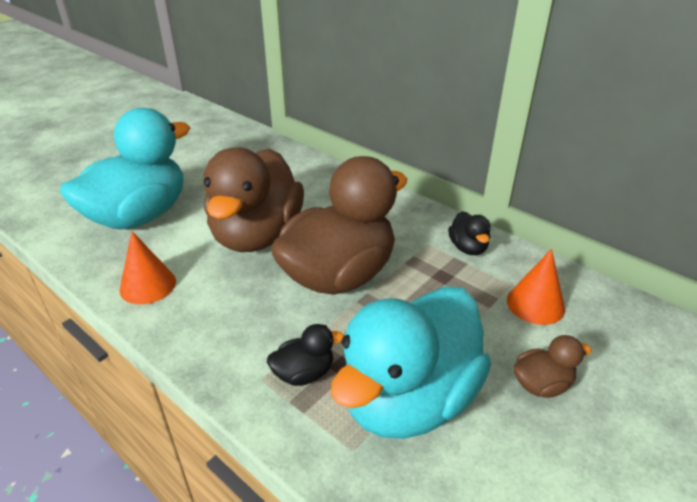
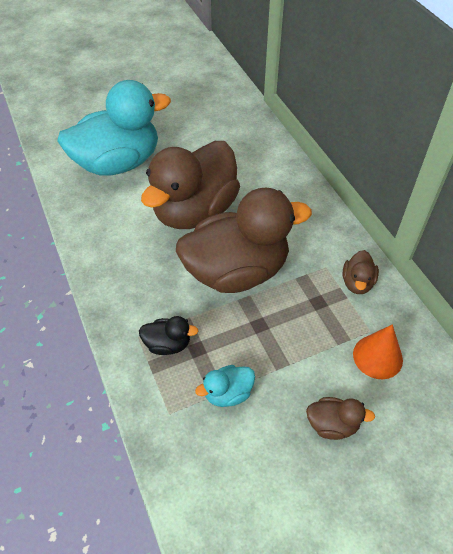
camera: 25 degrees right, 15 degrees up
(148, 285) = (98, 230): orange cone -> none
(408, 398) = (228, 393): turquoise duck -> turquoise duck, size x0.41
(468, 248) = (357, 283): black duck -> brown duck

